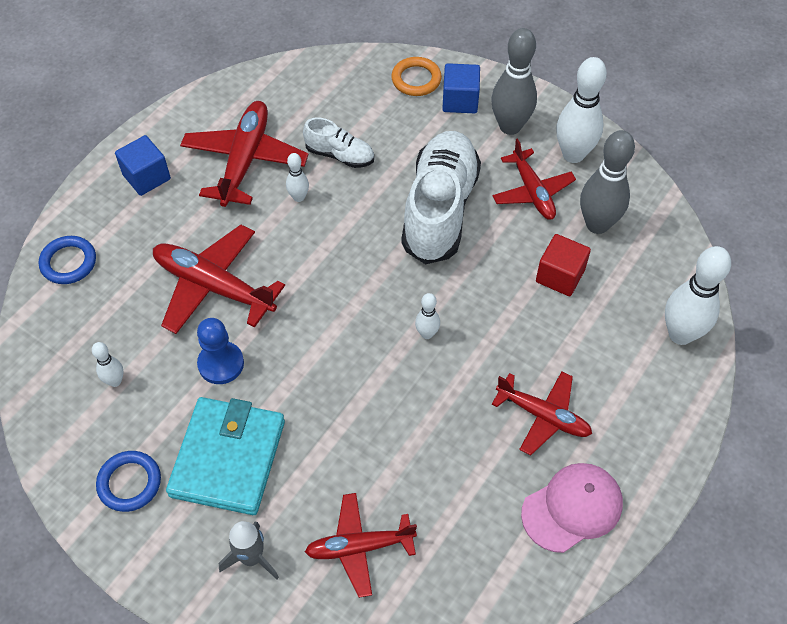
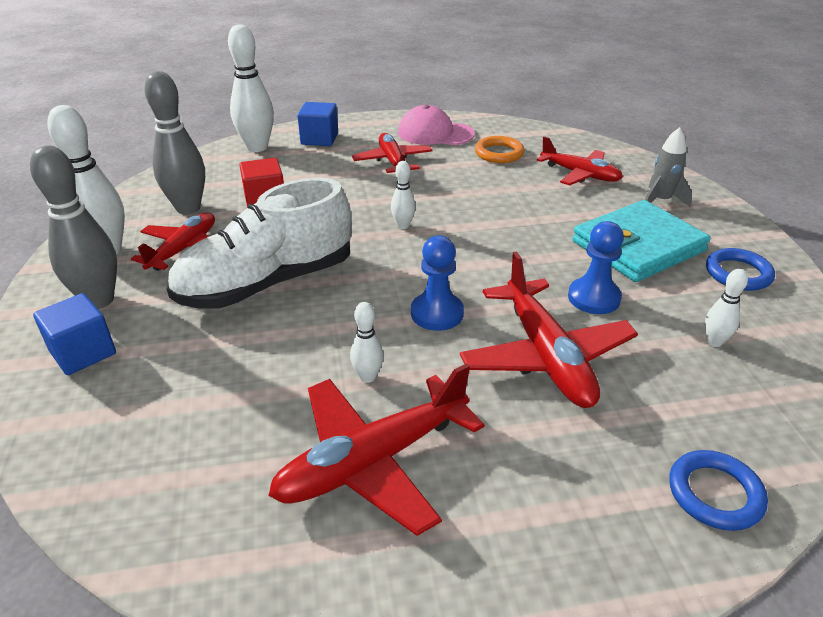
camera: 135 degrees left, 20 degrees down
(146, 177) = (521, 539): blue cube -> blue cube (319, 139)
(309, 268) = (437, 313): none -> blue pawn
(340, 155) = (270, 387): white shoe -> none
(416, 79) = (69, 407): orange ring -> orange ring (499, 153)

